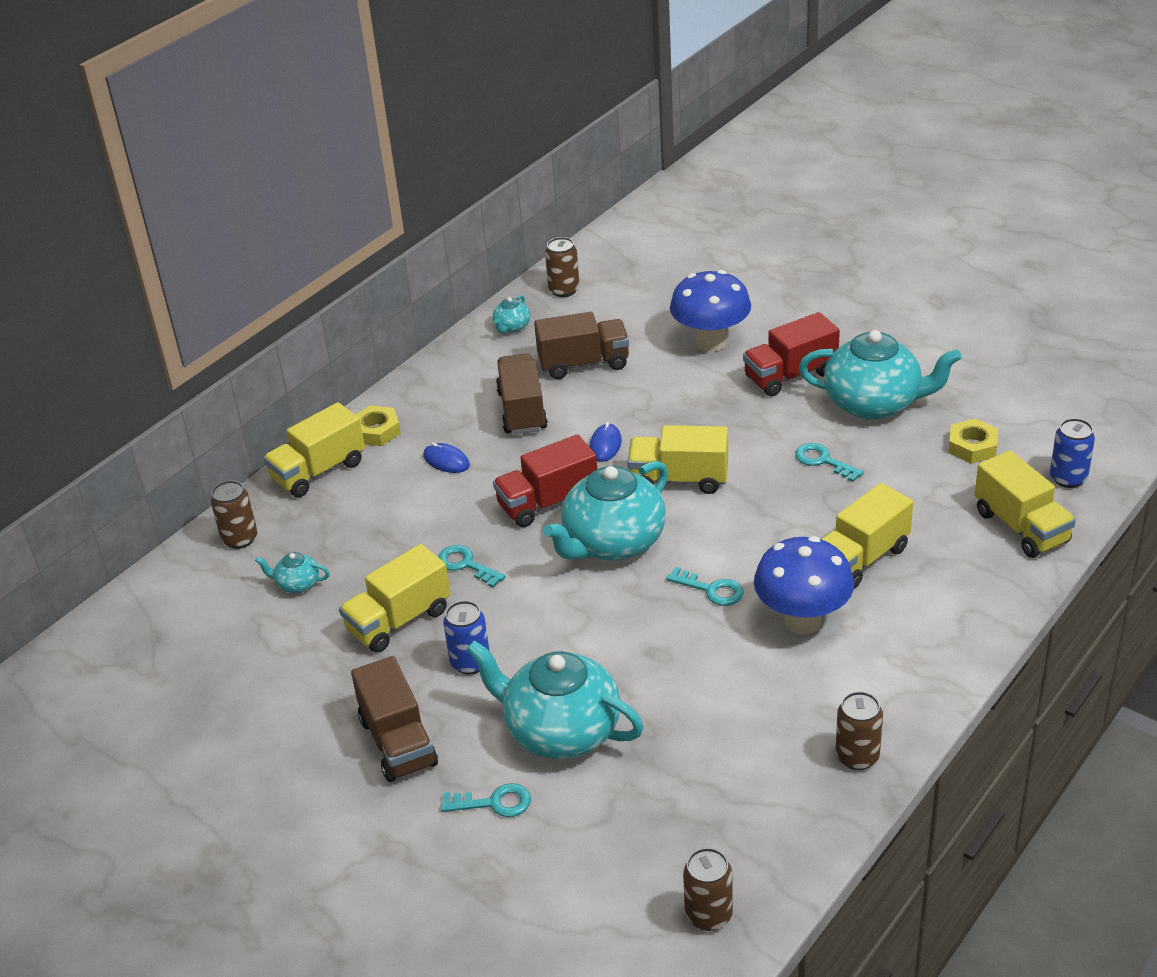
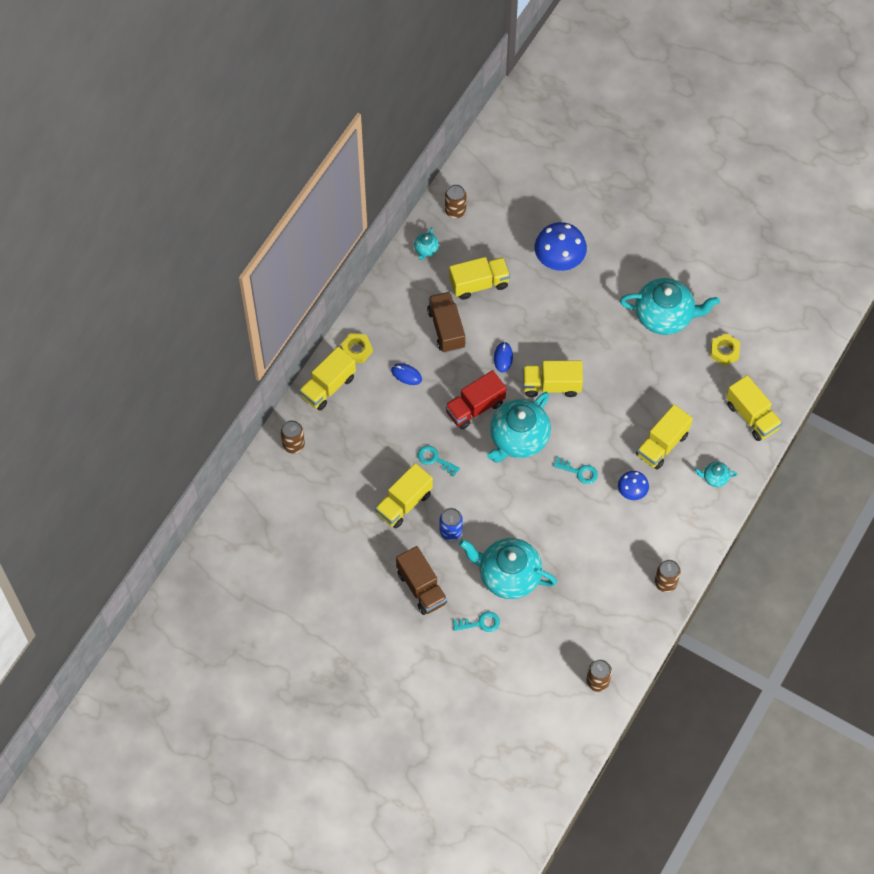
camera: 10 degrees left, 25 degrees up
(297, 584) = (338, 479): turquoise teapot -> turquoise teapot (715, 478)
(583, 364) = (479, 284): brown truck -> yellow truck
(790, 375) = (612, 291): red truck -> none
(802, 621) = (632, 492): blue mushroom -> blue mushroom, size x0.57
(823, 461) = (636, 367): turquoise key -> none
(1068, 478) = (779, 376): blue can -> none

